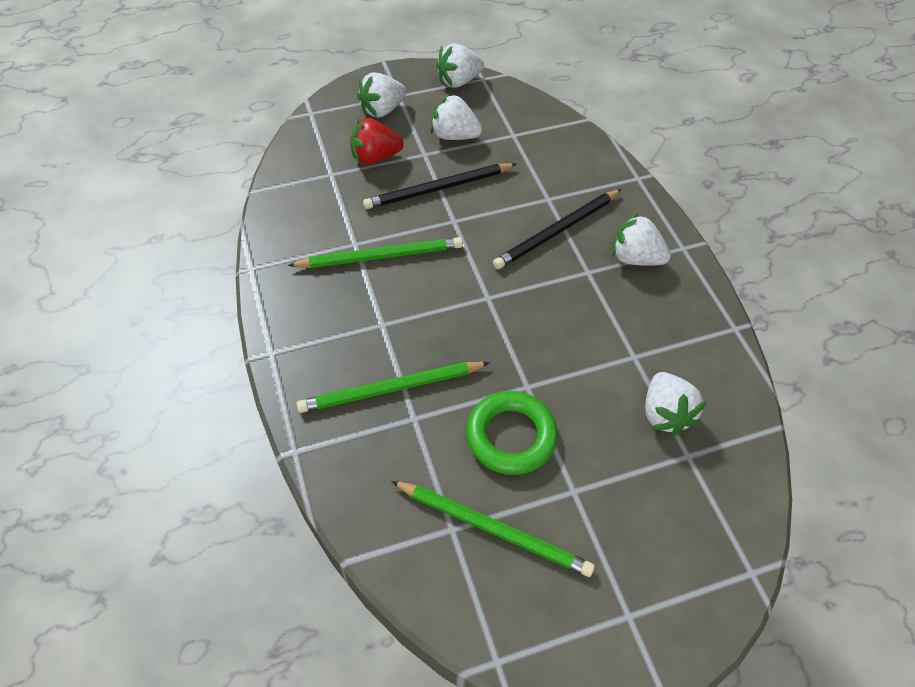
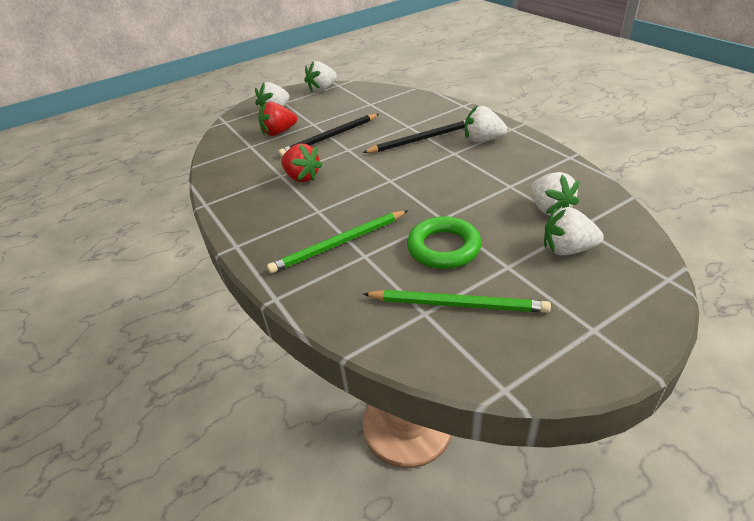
camera: 10 degrees left, 15 degrees down
(380, 256) = (302, 177): green pencil -> red strawberry
(454, 136) = (330, 112): white strawberry -> white strawberry (567, 249)
(557, 231) = (422, 139): black pencil -> black pencil turned 150 degrees counterclockwise

